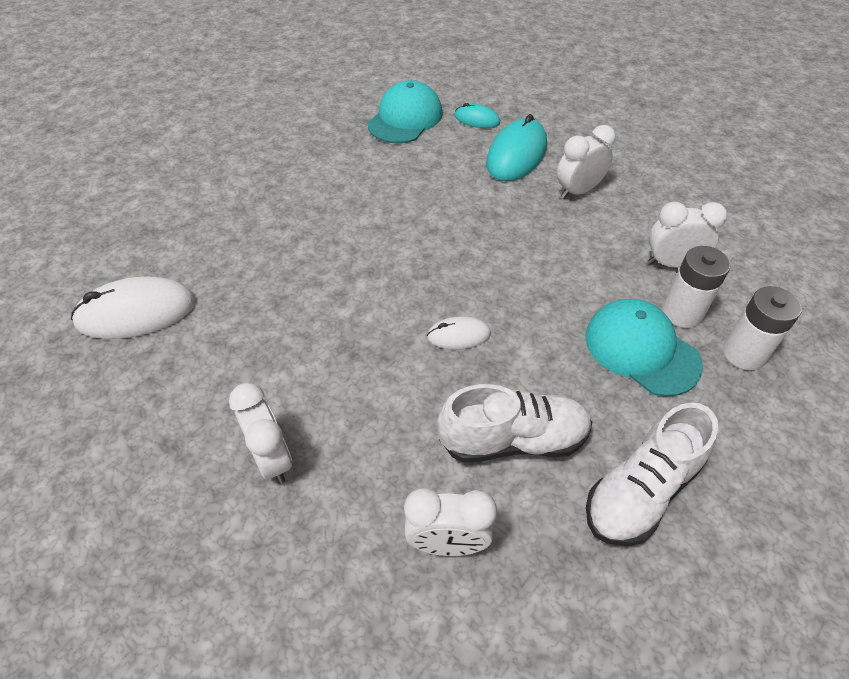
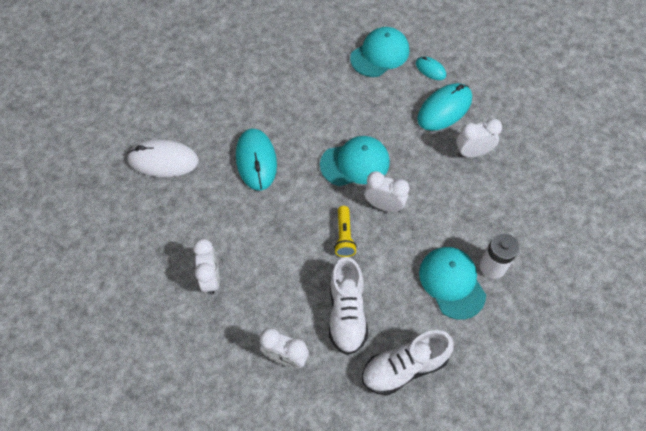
camera: 20 degrees right, 10 degrees up
(285, 275) = (256, 160): none -> turquoise mouse
(430, 241) = (355, 163): none -> turquoise cap
(458, 335) = (344, 236): white mouse -> yellow flashlight
(513, 440) = (346, 313): white shoe -> white shoe turned 75 degrees clockwise
(672, 263) = (506, 229): white clock -> white clock (384, 205)
(744, 353) = (516, 307): white battery -> none

